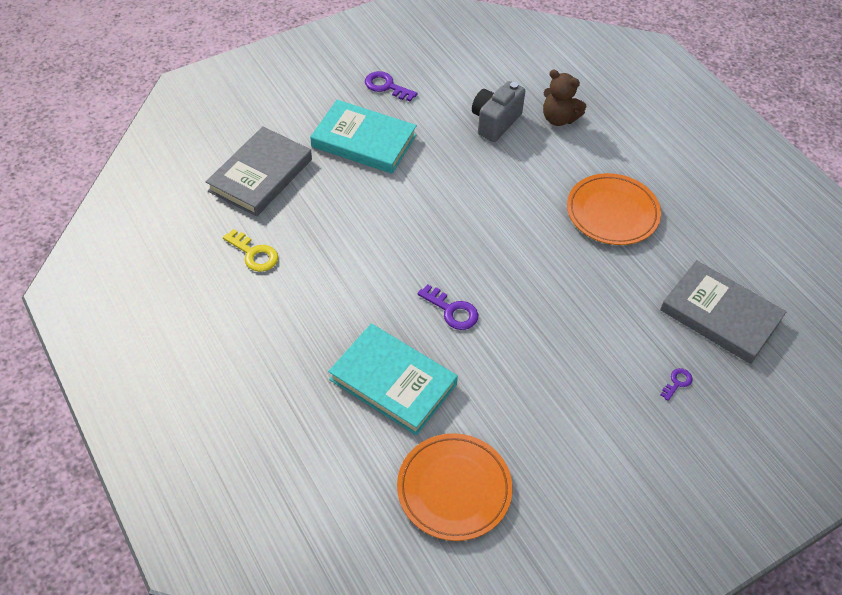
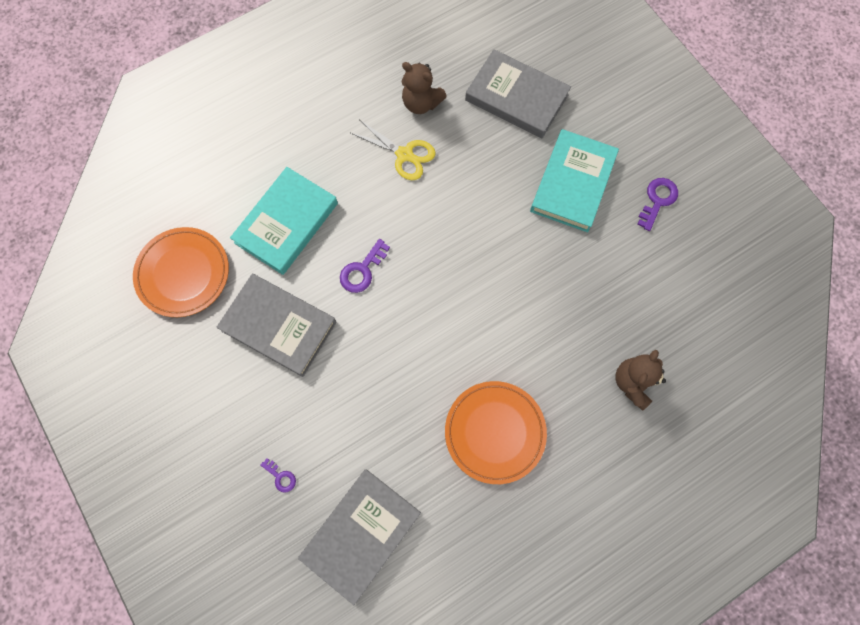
camera: 90 degrees right, 20 degrees up
(254, 254) = (421, 103): yellow key -> brown teddy bear
(317, 270) = (405, 155): none -> yellow scissors
(495, 122) = (618, 312): grey camera -> none
(516, 387) = (279, 326): none -> grey book

